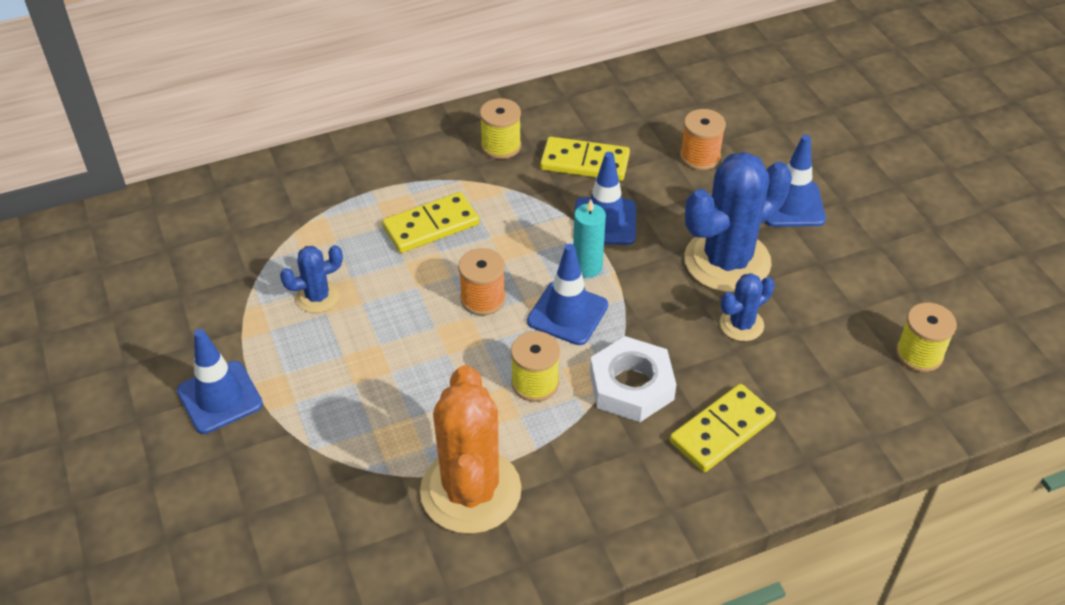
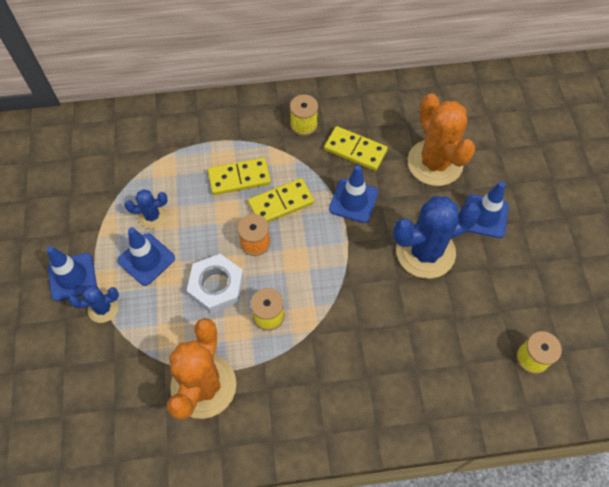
camera: 15 degrees right, 15 degrees up
(567, 313) = (306, 267): blue traffic cone -> blue traffic cone (146, 259)
(587, 267) = (330, 234): turquoise candle -> none
(631, 386) = (330, 333): white nut -> white nut (216, 286)
(700, 157) = (435, 163): orange spool -> orange cactus
(722, 431) = (378, 383): yellow domino -> yellow domino (281, 203)
(741, 325) = (418, 304): blue cactus -> blue cactus (103, 308)

